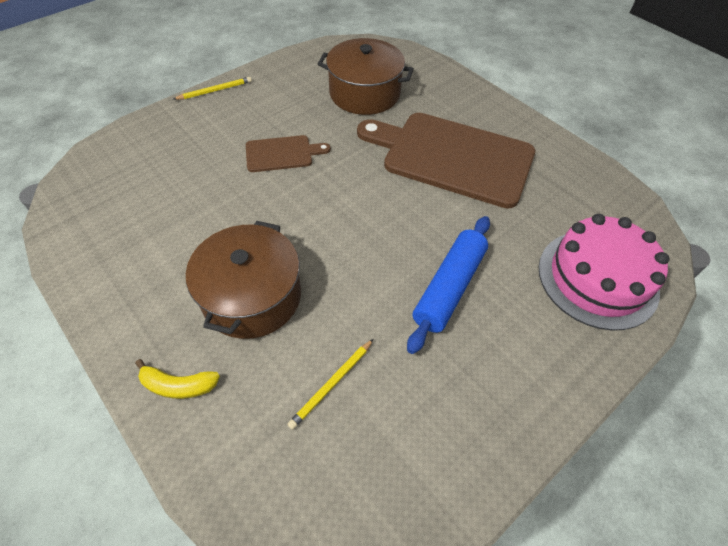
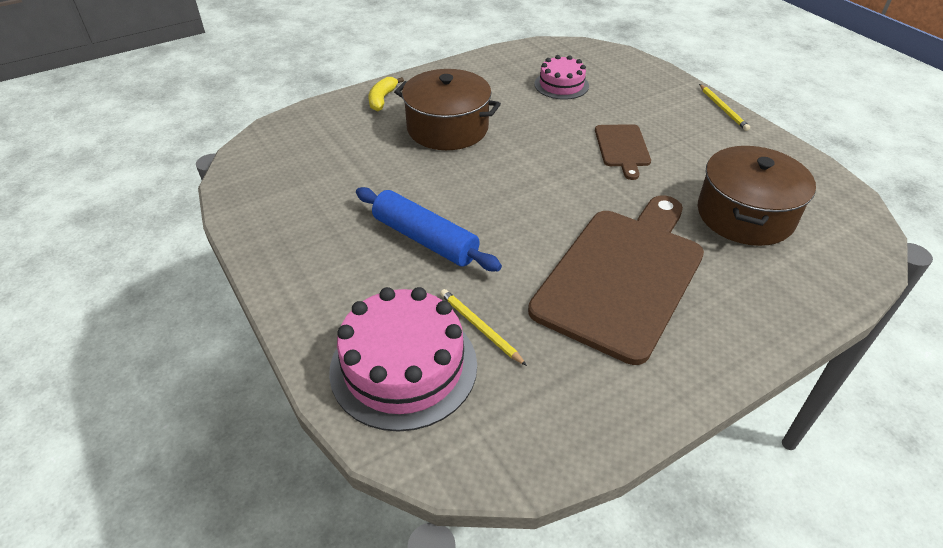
camera: 100 degrees right, 10 degrees down
(159, 199) = (561, 85): none -> pink cake
(332, 384) = (355, 162): yellow pencil -> yellow pencil (480, 328)

